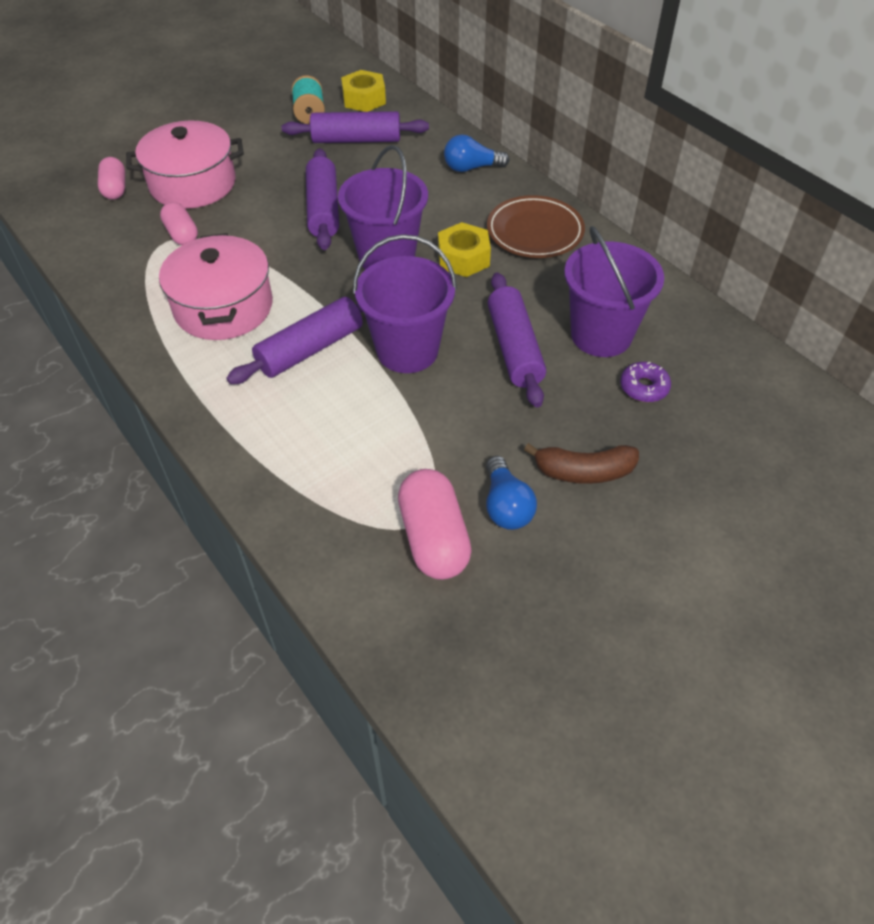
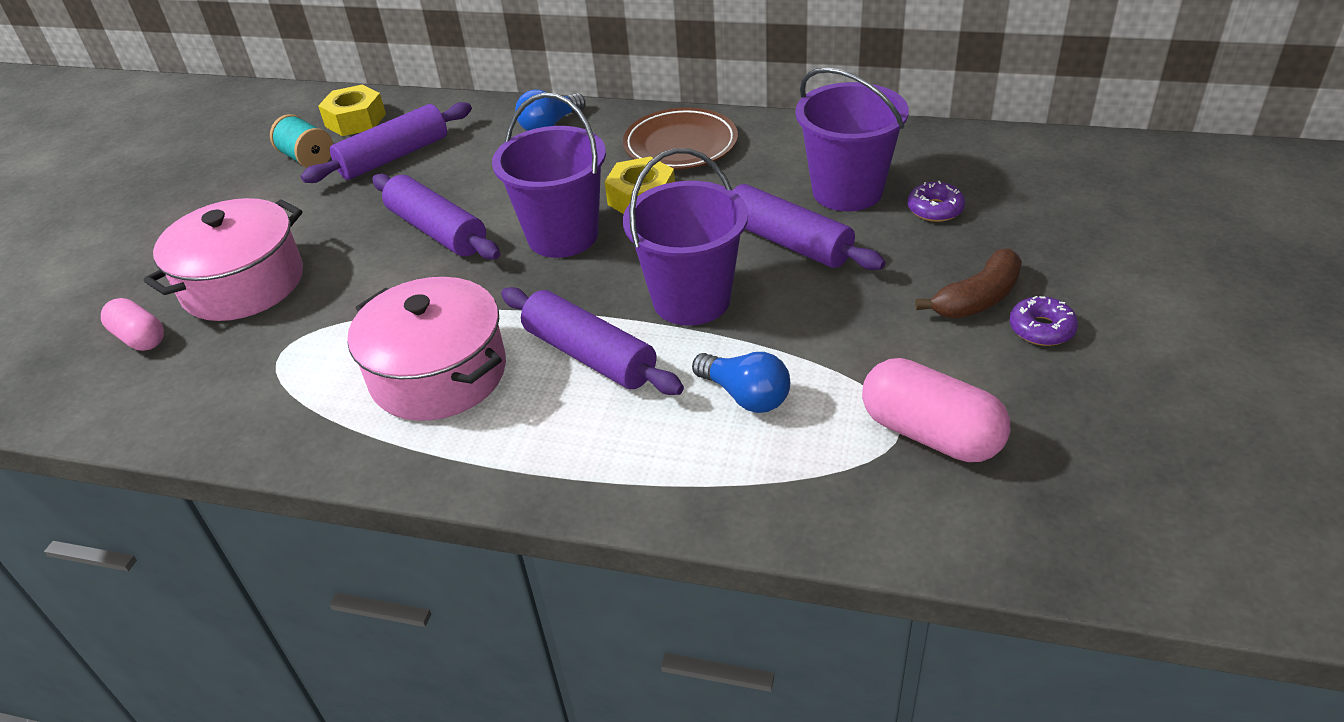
camera: 35 degrees left, 10 degrees down
(182, 234) = (293, 336): pink capsule -> none
(310, 349) = (590, 355): purple rolling pin -> purple rolling pin turned 60 degrees counterclockwise
(506, 506) = (953, 366): blue light bulb -> blue light bulb (745, 396)
(597, 522) = (1041, 329): none -> purple donut

